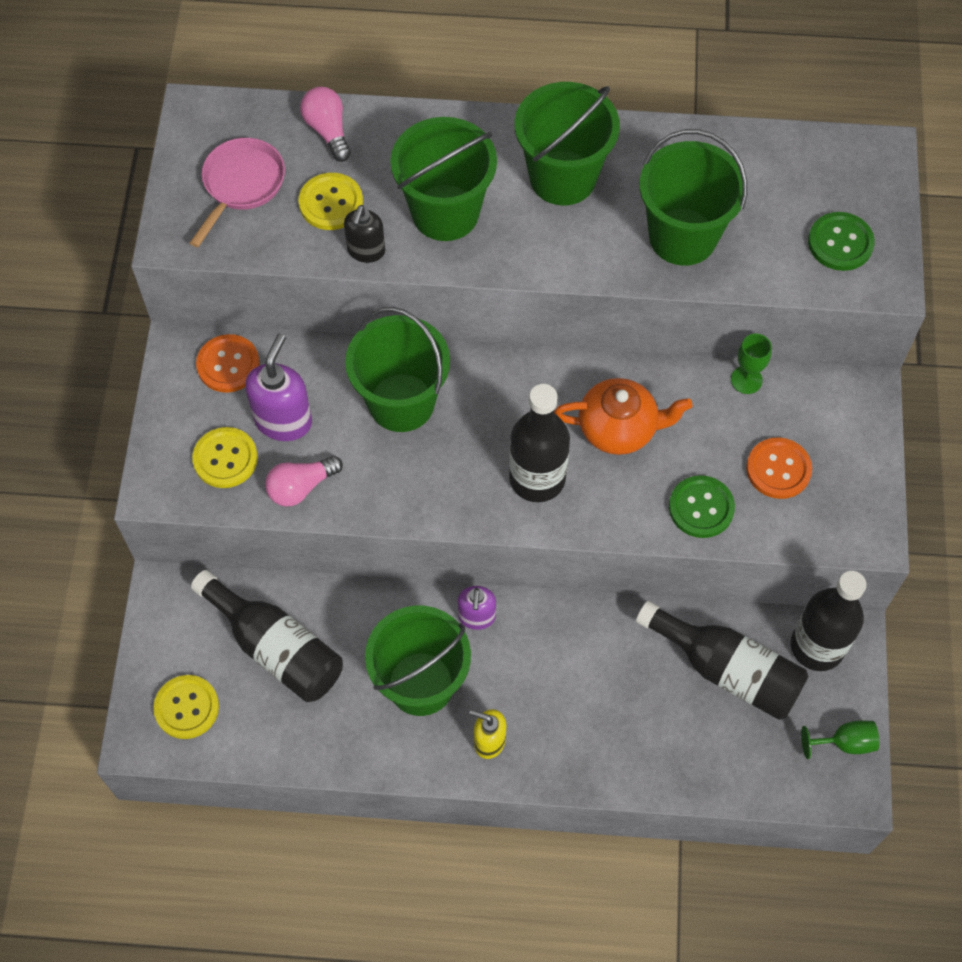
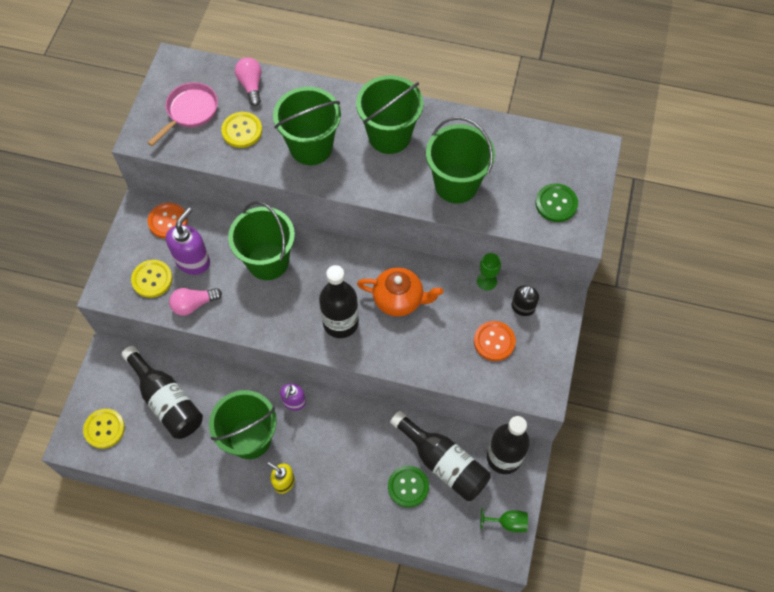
camera: 10 degrees right, 0 degrees up
(366, 251) = (256, 164): black soap dispenser -> black soap dispenser (522, 308)
(701, 508) = (439, 358): green button -> green button (408, 486)

